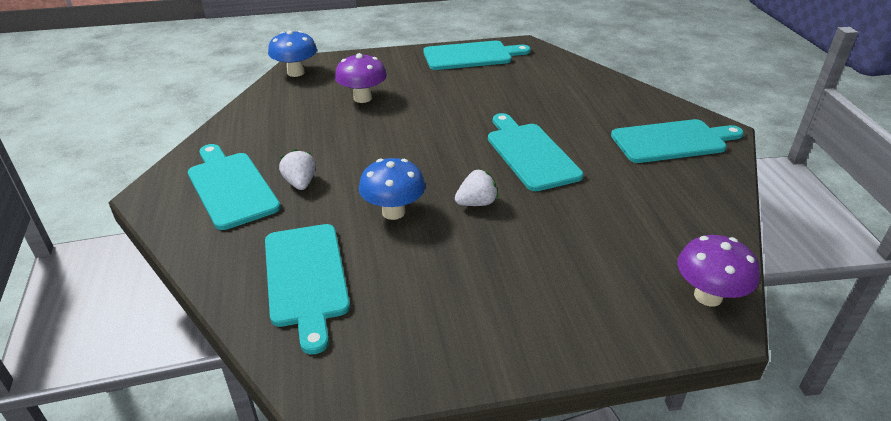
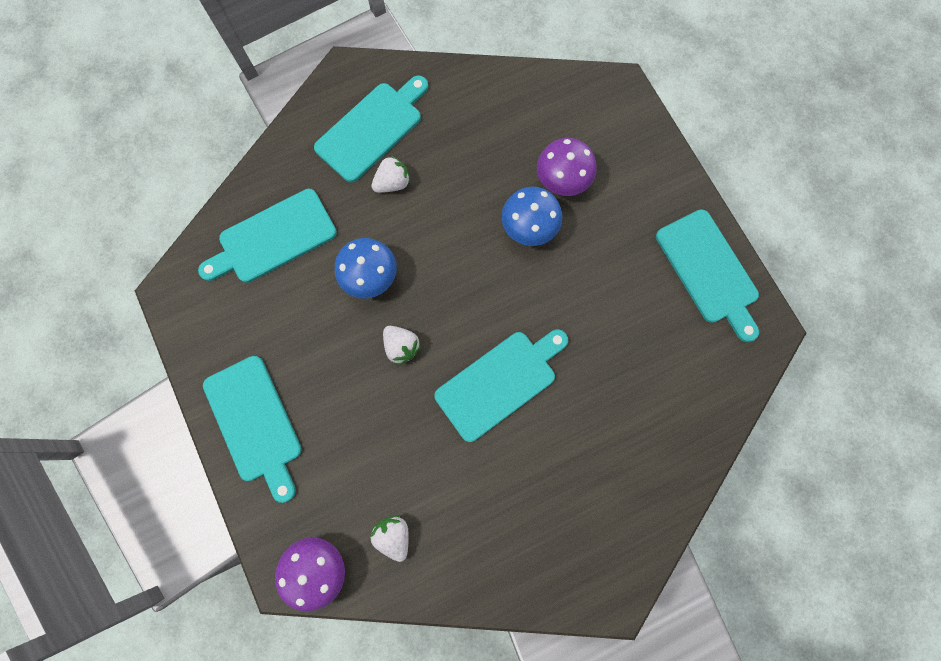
camera: 75 degrees right, 40 degrees up
(296, 72) = (596, 91): blue mushroom -> blue mushroom (528, 228)
(671, 237) = (394, 535): none -> white strawberry
(672, 141) = (570, 537): turquoise cutting board -> turquoise cutting board (255, 423)

